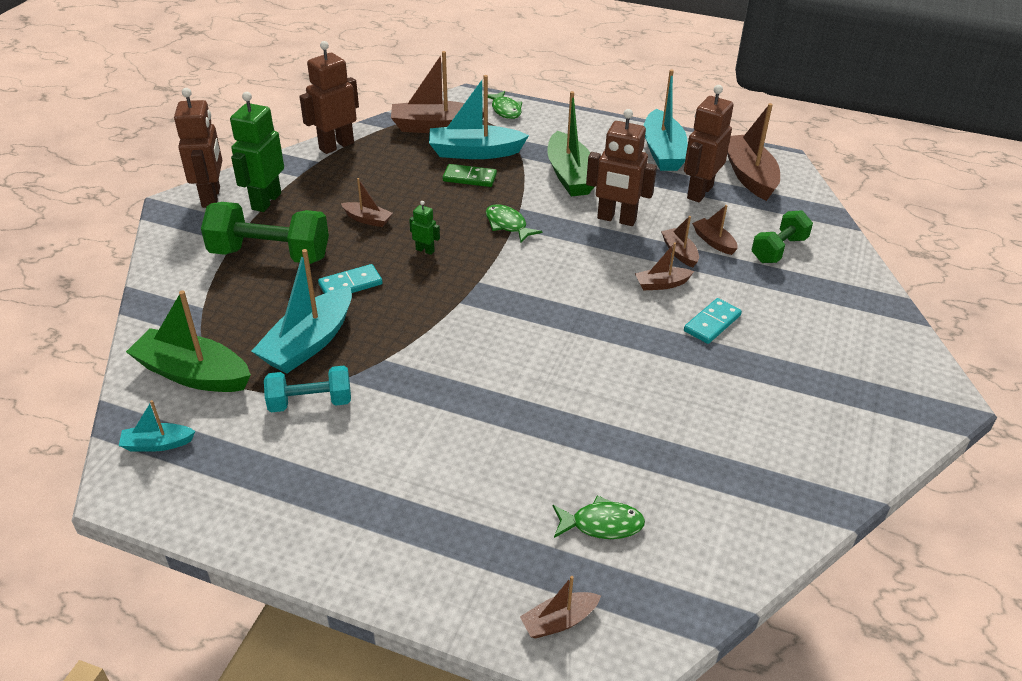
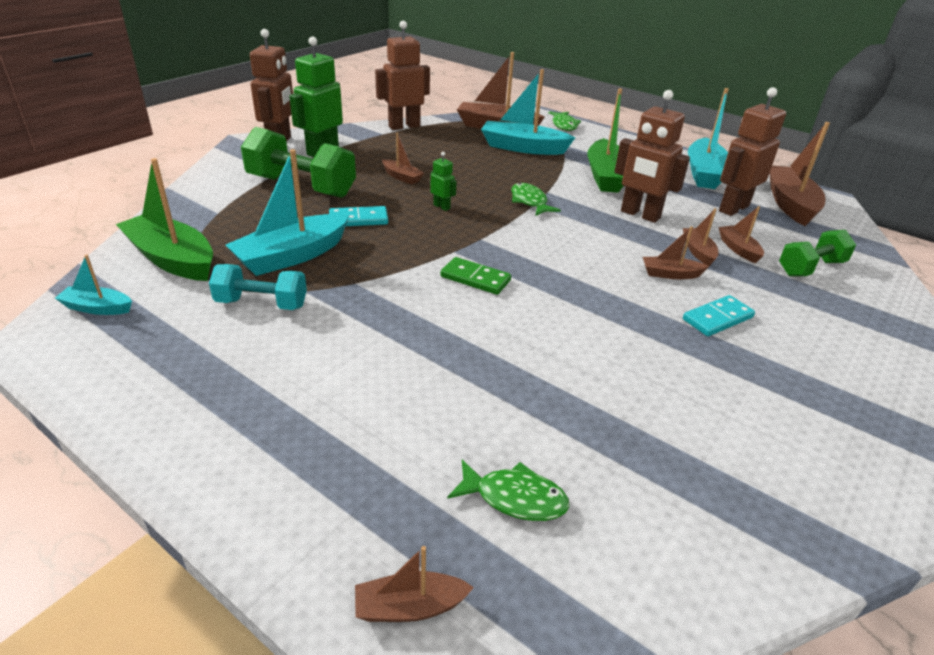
camera: 15 degrees right, 5 degrees down
(469, 178) = (509, 164): green domino -> green domino (475, 279)

